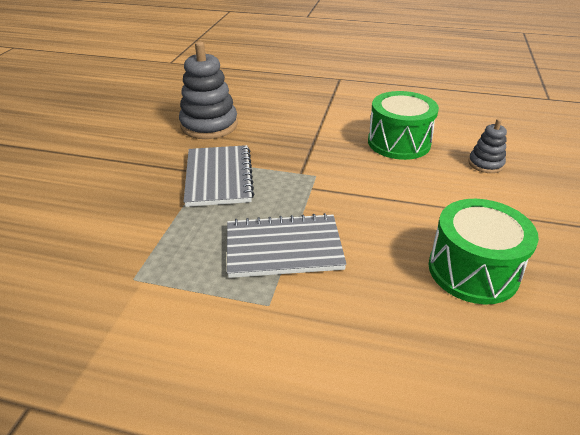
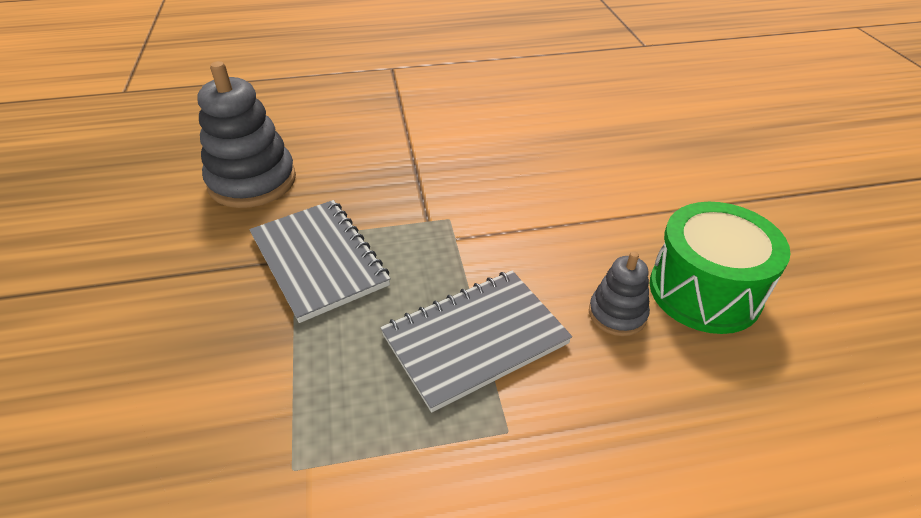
camera: 25 degrees left, 5 degrees up
(399, 142) = (521, 143): green drum -> none
(485, 164) = (633, 146): grey stacking toy -> grey stacking toy (617, 314)

